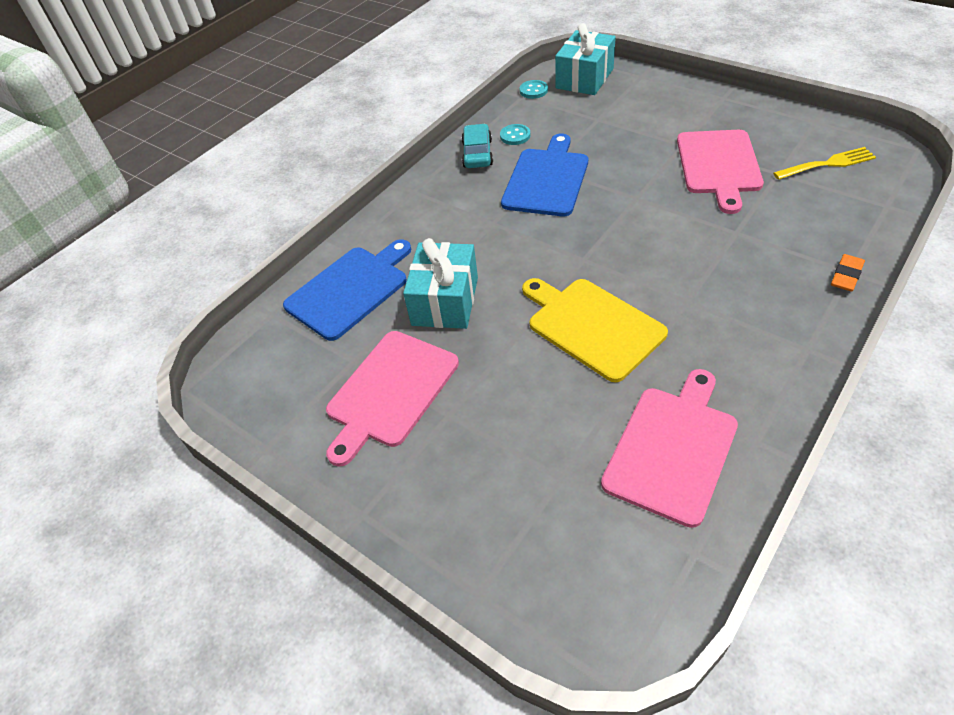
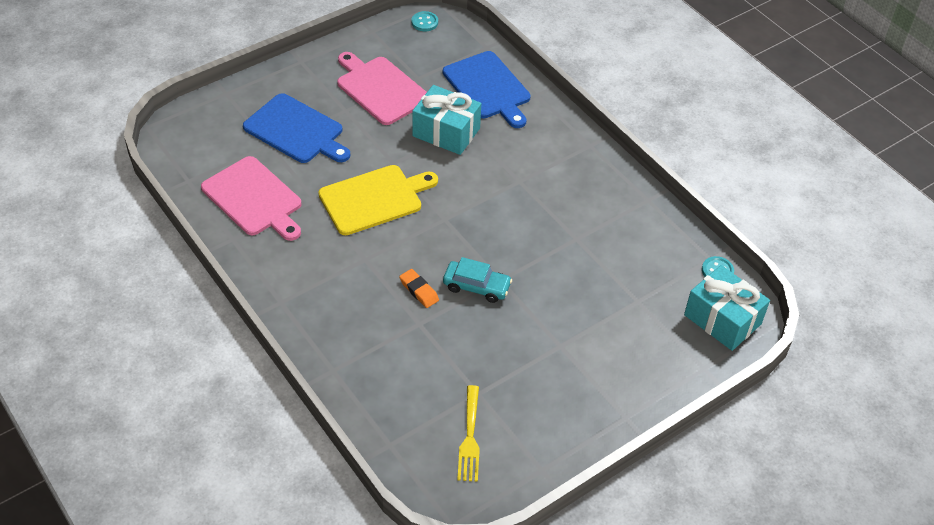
camera: 100 degrees right, 0 degrees up
(477, 154) = (624, 198): turquoise car -> turquoise car (476, 286)
(515, 136) = (640, 232): turquoise button -> turquoise button (424, 22)
(546, 179) = (559, 231): blue cutting board -> blue cutting board (296, 130)
(719, 165) = (513, 356): pink cutting board -> none
(846, 276) = (330, 364): orange eraser -> orange eraser (419, 290)

